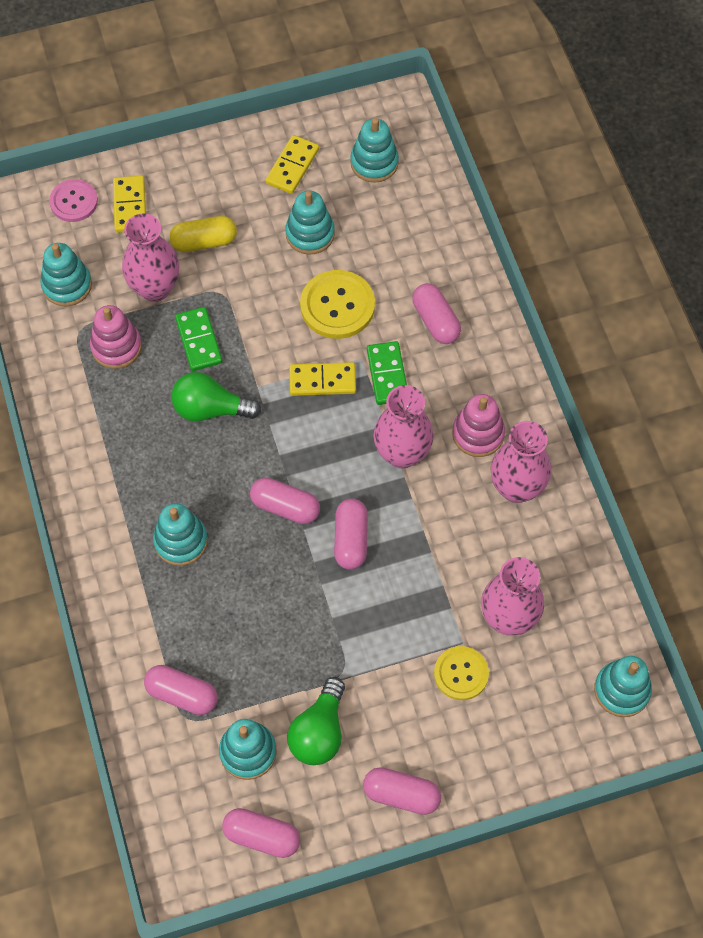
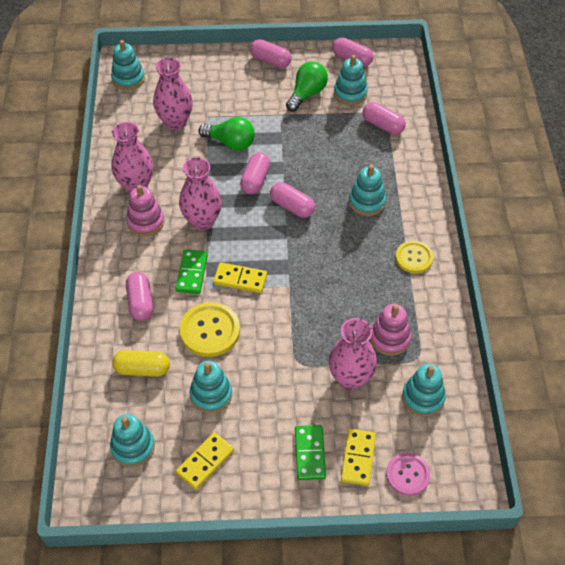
camera: 165 degrees left, 10 degrees down
(198, 340) = (324, 329): green domino -> green domino (310, 453)
(204, 242) = (301, 409): yellow capsule -> yellow capsule (142, 369)
(210, 409) = (327, 278): green light bulb -> green light bulb (230, 143)
(461, 674) = (215, 103): yellow button -> yellow button (414, 258)

